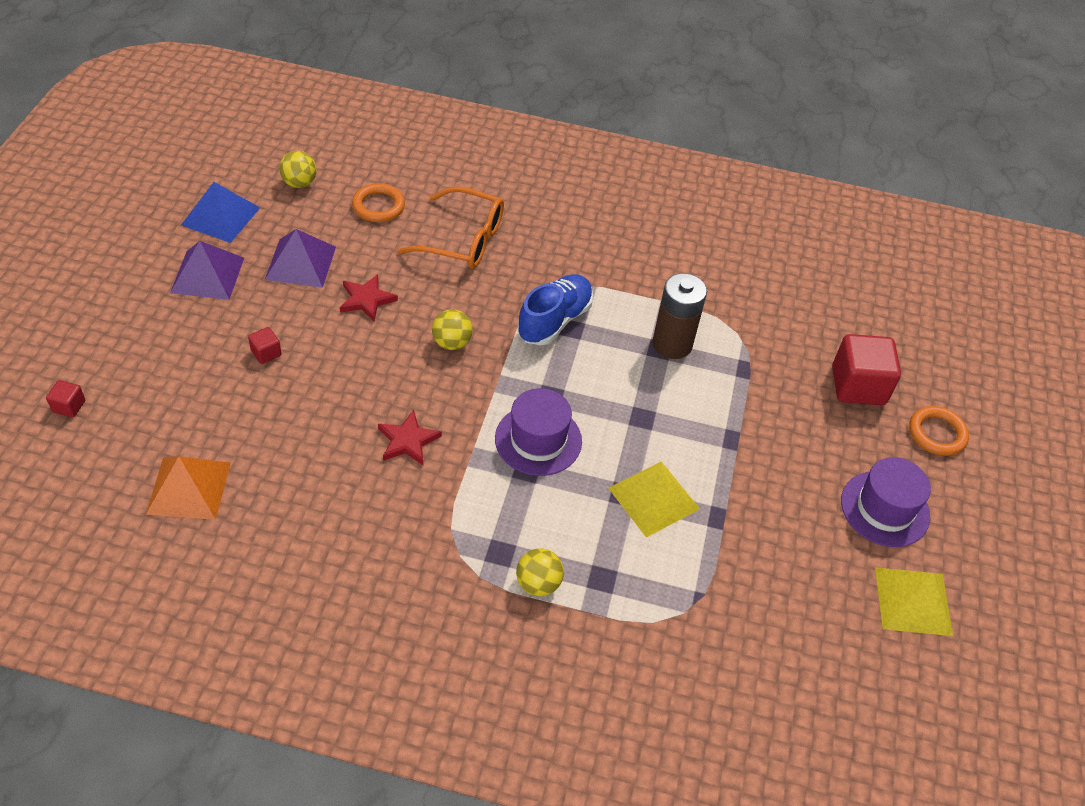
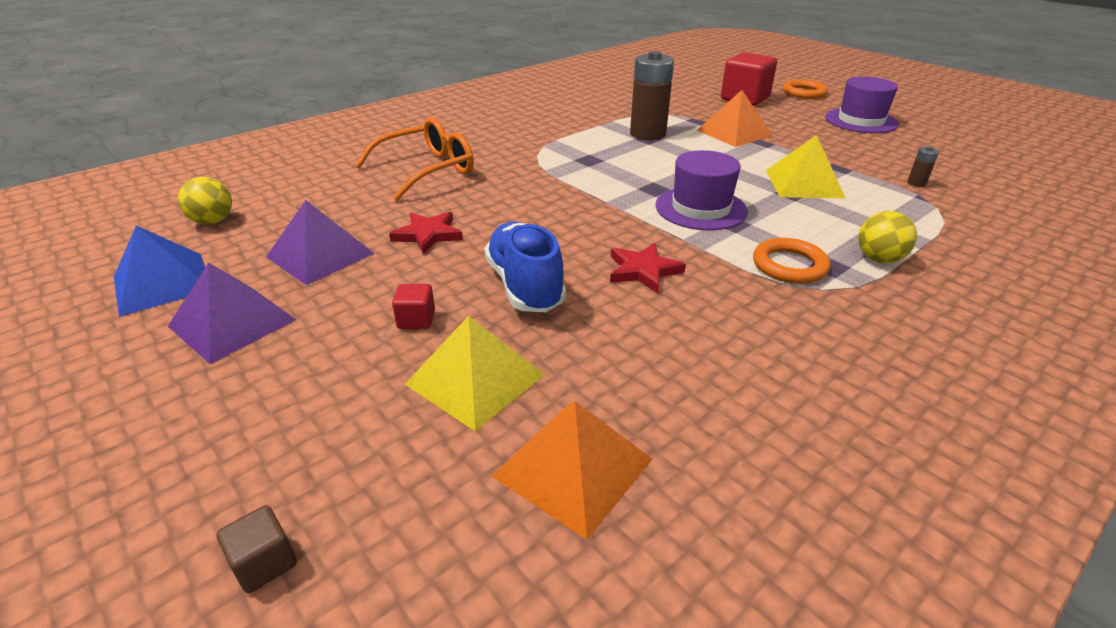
camera: 50 degrees left, 15 degrees down
(69, 406) = (265, 563): red cube -> brown cube
(378, 206) = (320, 193): orange ring -> orange ring (789, 266)
(452, 343) = (541, 211): yellow ball -> none
(554, 320) = (571, 163): blue shoe -> blue shoe (525, 285)
(733, 588) = (916, 183): none -> brown battery
(739, 409) = (734, 132): none -> orange pyramid
(913, 601) = (949, 136): yellow pyramid -> yellow pyramid (475, 379)

